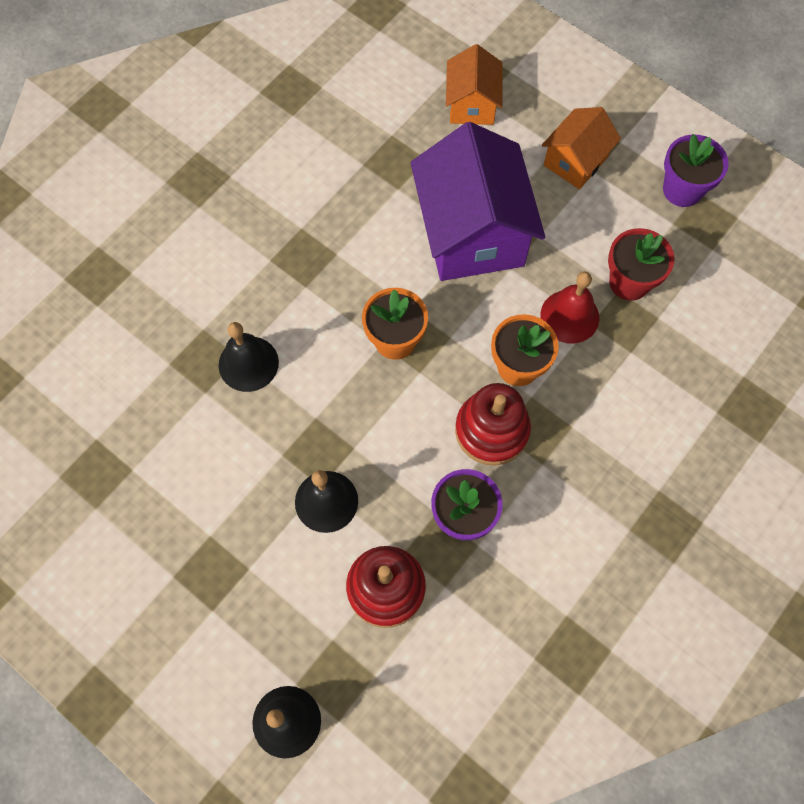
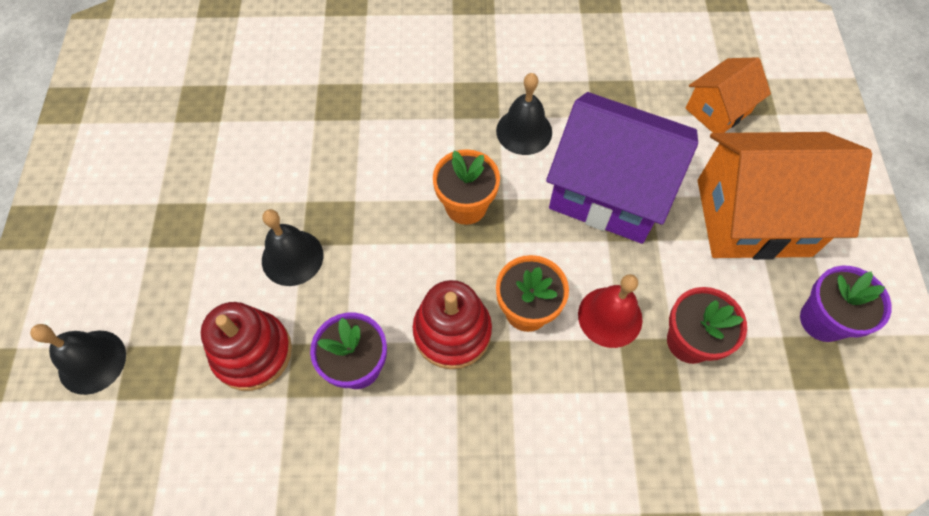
camera: 50 degrees right, 5 degrees down
(248, 363) = (360, 128): black bell -> black bell (524, 131)
(472, 233) = (609, 191): purple house -> purple house turned 75 degrees clockwise
(575, 161) = (753, 217): orange house -> orange house, size x1.86

